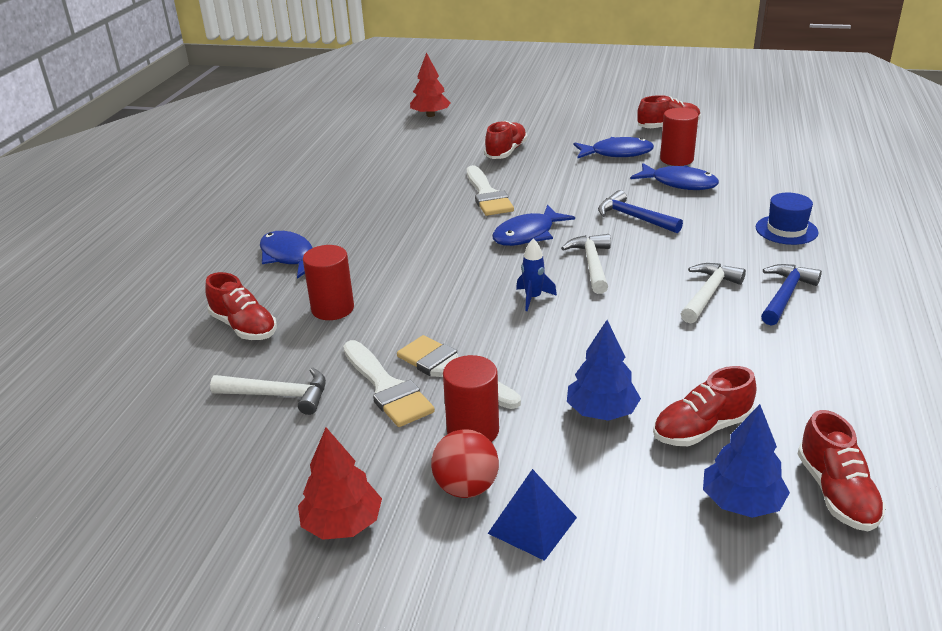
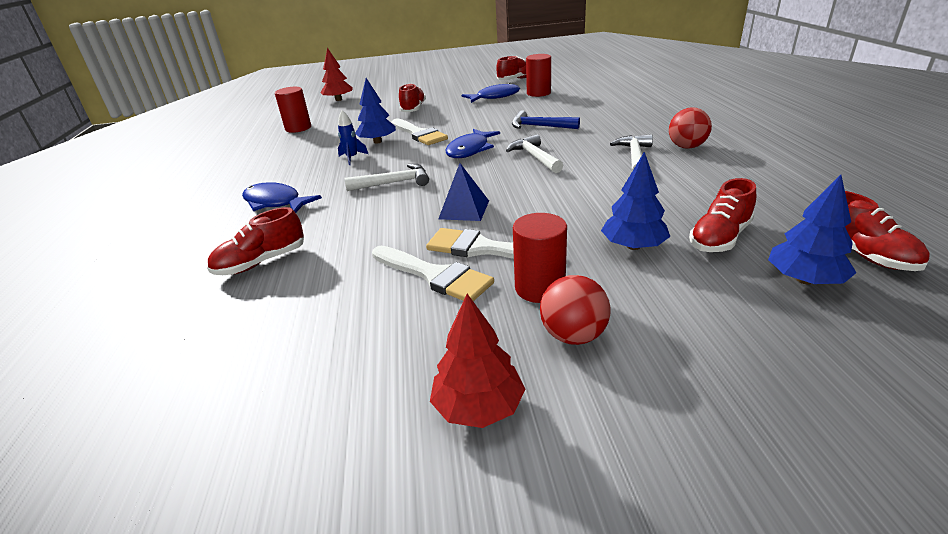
camera: 20 degrees left, 0 degrees up
(244, 327) = (261, 262): red shoe -> red shoe turned 120 degrees clockwise
(278, 395) = (331, 308): white hammer -> white hammer (394, 183)
(332, 309) = (341, 229): red cylinder -> red cylinder (298, 128)
(435, 196) = (377, 142): none -> blue tree
(532, 525) = (660, 349): blue pyramid -> blue pyramid (464, 209)
(533, 298) = (508, 186): blue rocket -> blue rocket (352, 158)
(679, 183) = (553, 104): blue fish -> none
(785, 295) = (686, 147): blue hammer -> red ball
(786, 230) = (648, 114): blue hat -> none

